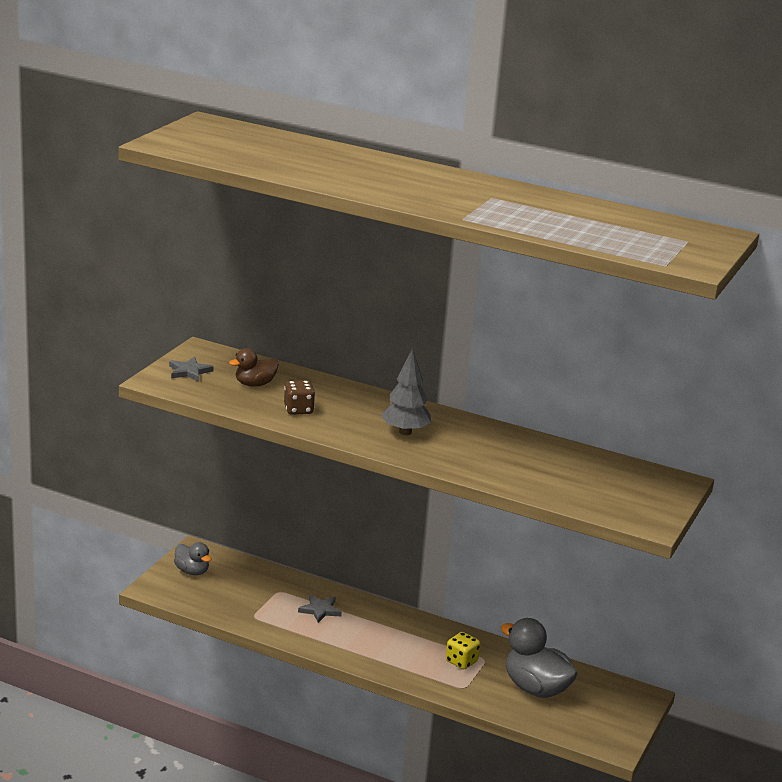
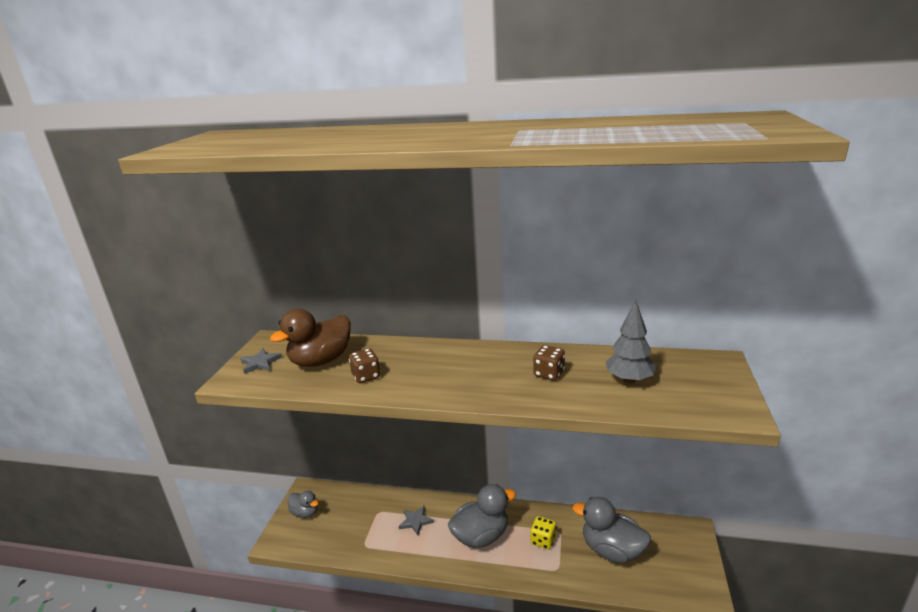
camera: 10 degrees left, 0 degrees up
(255, 384) = (321, 361): brown duck -> brown duck, size x1.75
(391, 641) = (481, 536): none -> grey duck
(405, 432) = (468, 374): grey tree -> grey tree (629, 380)
(490, 451) = (549, 373): none -> brown dice

